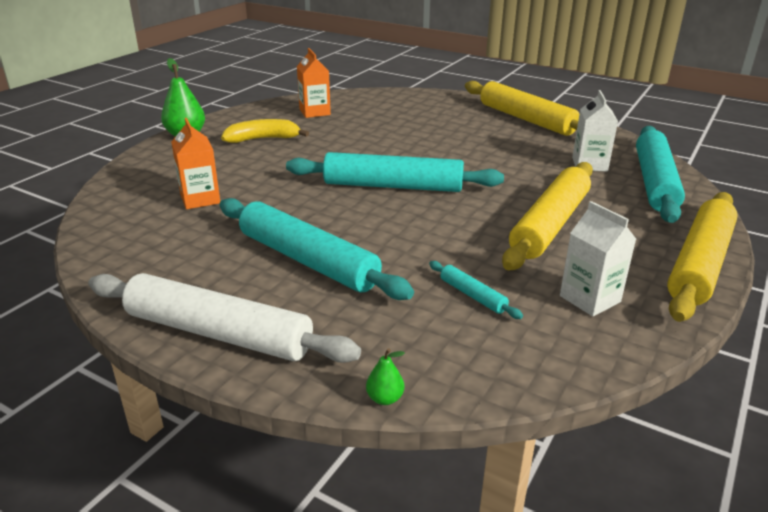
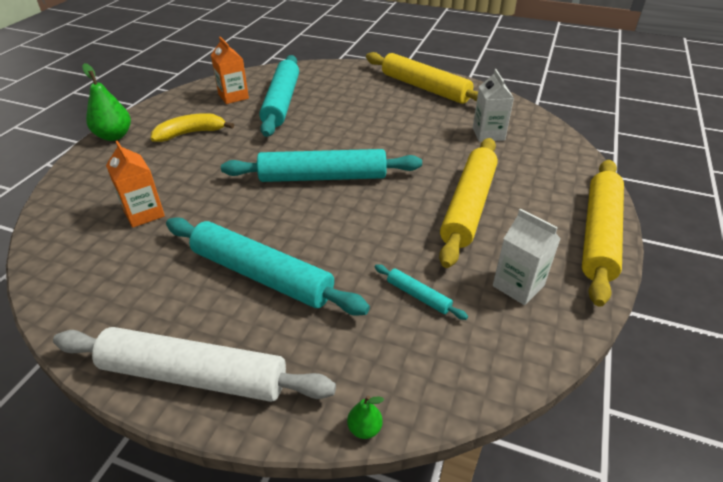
camera: 10 degrees left, 10 degrees up
(654, 182) = (545, 148): turquoise rolling pin -> turquoise rolling pin (281, 102)

